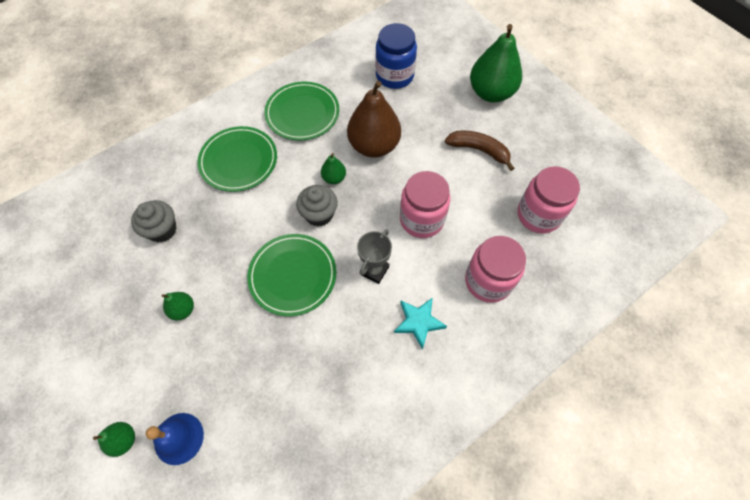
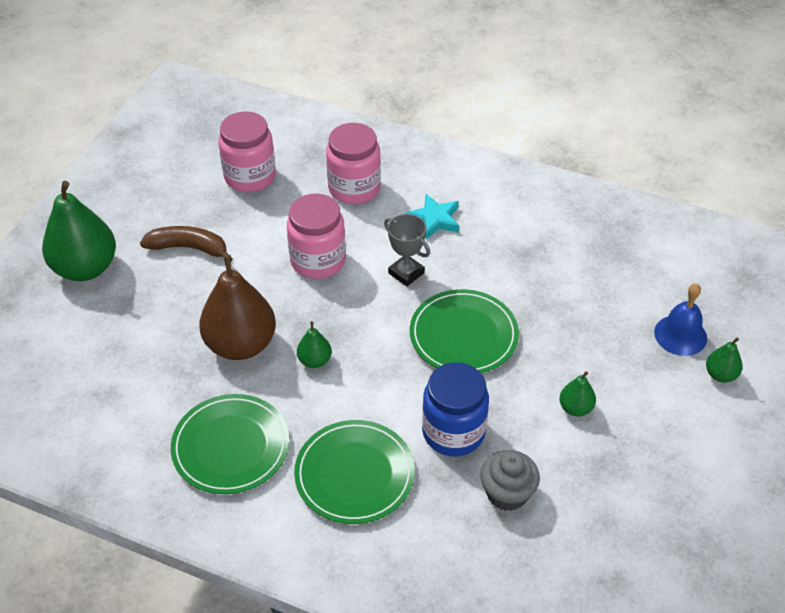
camera: 120 degrees left, 15 degrees down
(319, 214) = (374, 350): grey cupcake -> none
(374, 270) = (406, 273): grey trophy -> grey trophy turned 45 degrees clockwise
(394, 76) = (103, 376): blue jar -> blue jar (453, 432)
(479, 150) = (189, 248): brown banana -> brown banana turned 105 degrees clockwise

